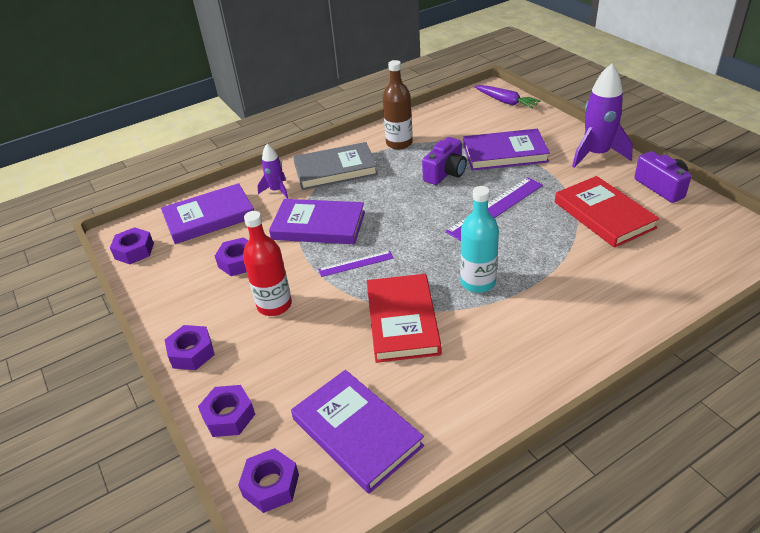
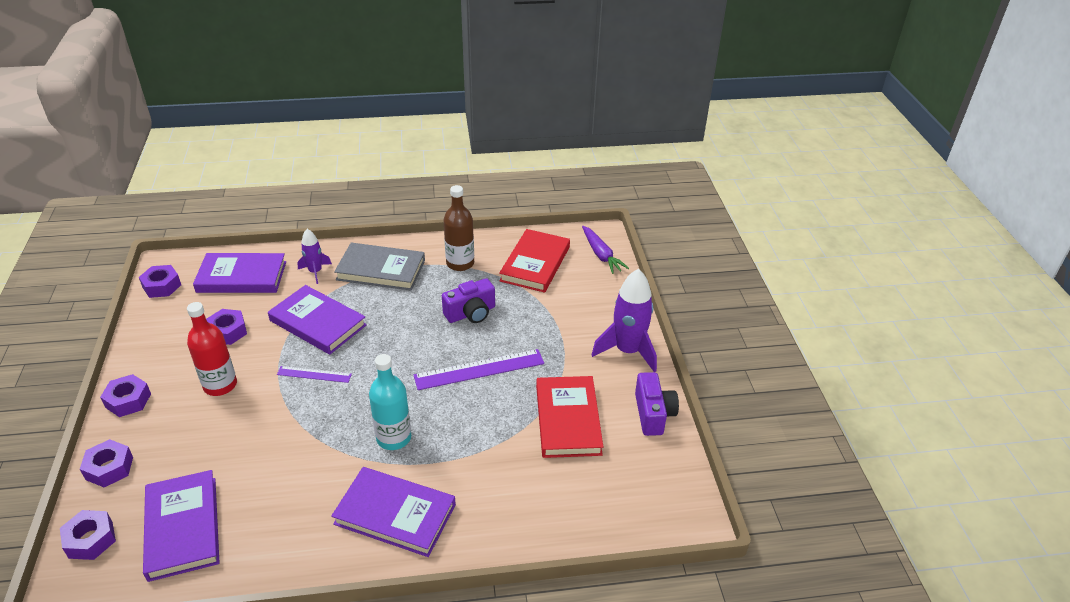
camera: 20 degrees right, 0 degrees up
(402, 321) = (302, 446): red book -> red book (535, 264)
(505, 153) = (543, 314): purple book -> purple book (395, 514)

